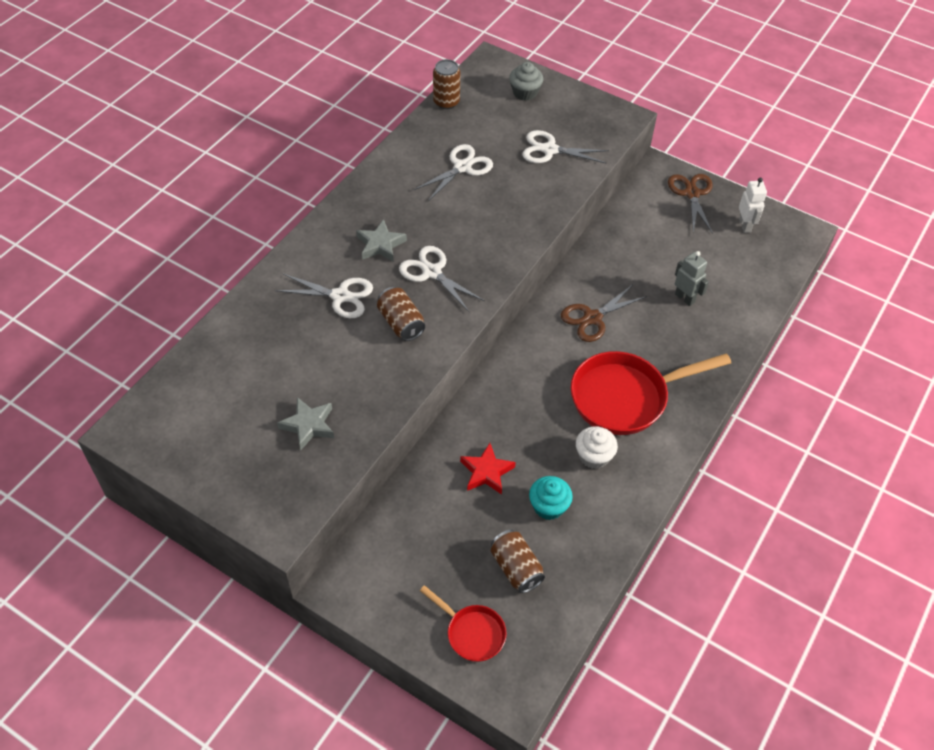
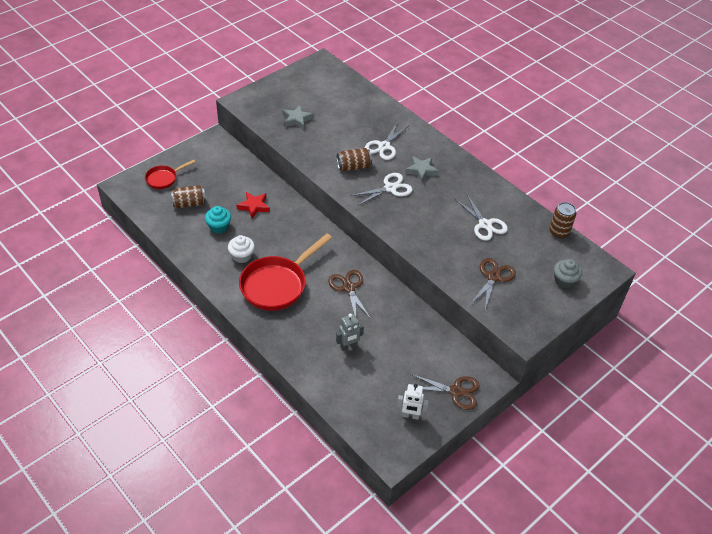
camera: 105 degrees right, 5 degrees down
(550, 150) = (493, 277): white scissors -> brown scissors
(625, 397) = (277, 284): red pan -> red pan turned 135 degrees counterclockwise

